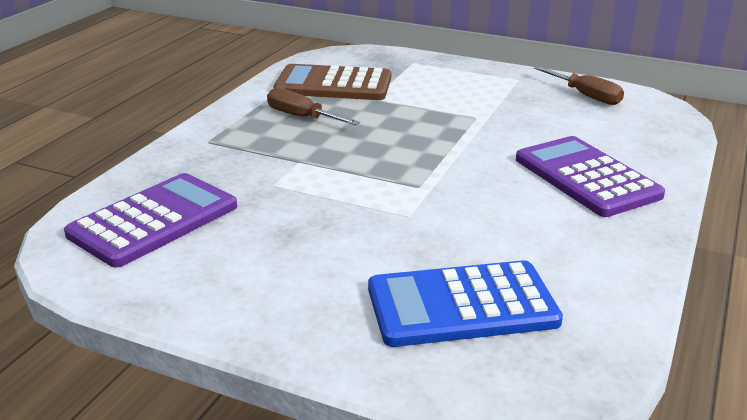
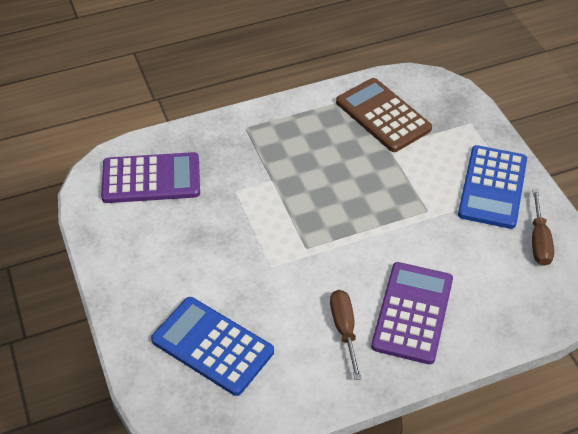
camera: 45 degrees right, 20 degrees up
(302, 117) = (322, 138): brown screwdriver -> brown screwdriver (344, 330)
(498, 85) = (492, 187): none -> blue calculator

